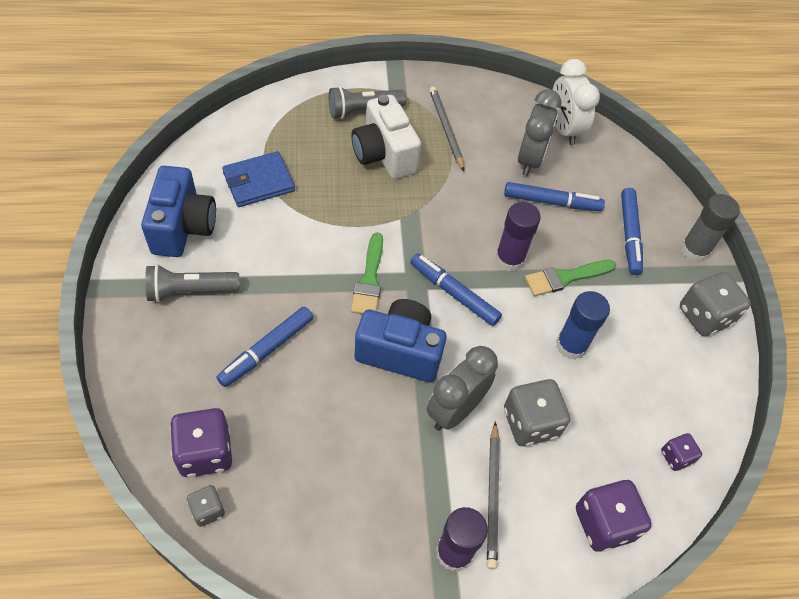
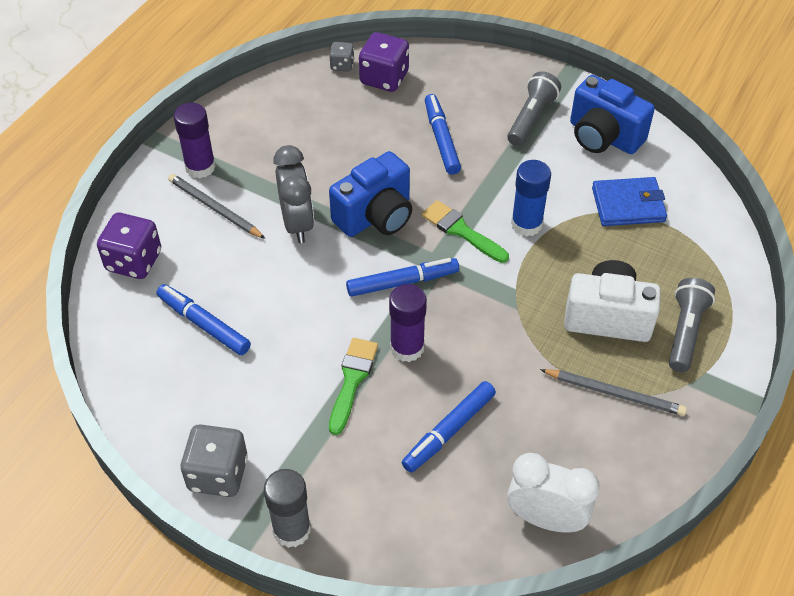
camera: 130 degrees right, 5 degrees down
(259, 182) = (628, 205): blue wallet -> blue wallet turned 75 degrees clockwise
(530, 159) = (520, 449): grey clock -> none
(530, 423) = (245, 264): grey dice -> none
(571, 345) = (283, 337): blue glue stick -> blue glue stick (526, 224)
(629, 235) = (356, 477): blue marker -> blue marker (204, 324)
(676, 457) = (129, 344): purple dice -> none

